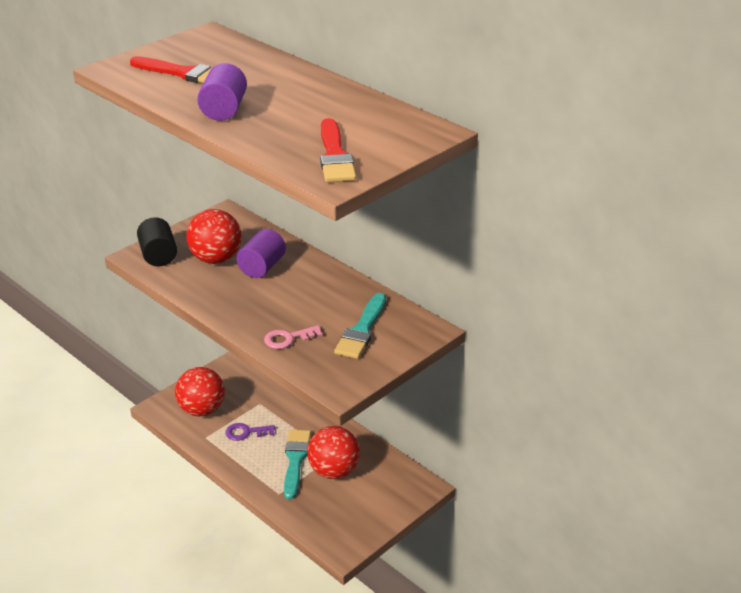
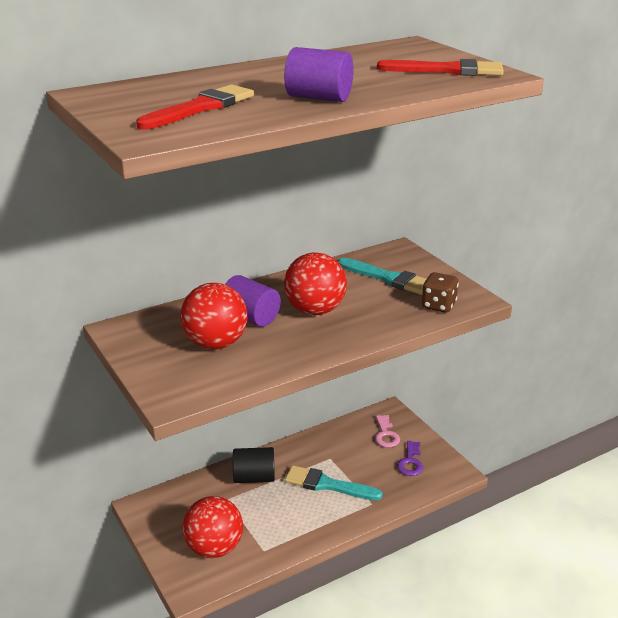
camera: 75 degrees left, 5 degrees down
(158, 255) = (181, 383): black cylinder -> black cylinder (254, 477)
(246, 432) = (270, 515): purple key -> purple key (410, 462)
(288, 338) = (389, 316): pink key -> pink key (386, 435)
(318, 366) = (438, 305): none -> brown dice
(334, 471) = (352, 461): red ball -> red ball (315, 310)

